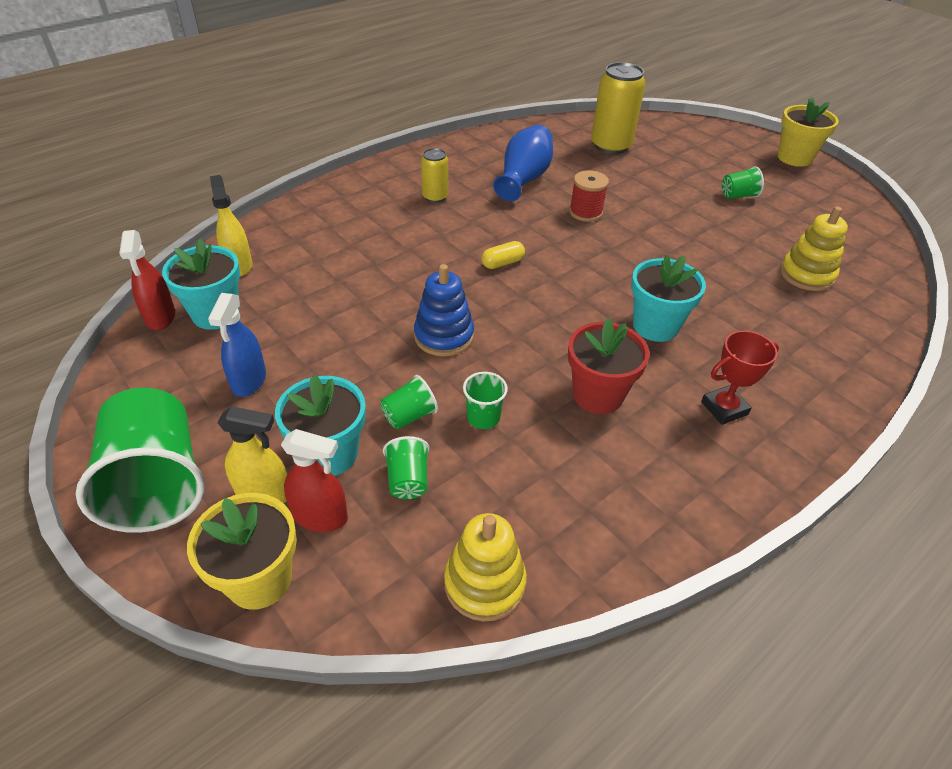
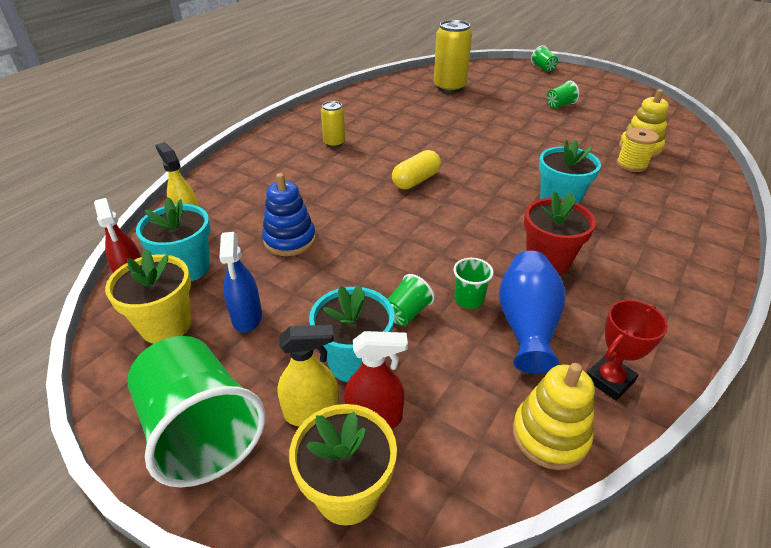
camera: 15 degrees left, 5 degrees down
(408, 480) = (435, 366): green cup -> green cup (543, 68)
(444, 336) = (400, 244): blue stacking toy -> blue stacking toy (290, 240)
(502, 263) = (416, 180): yellow capsule -> yellow capsule, size x1.51
(523, 179) = (397, 119): blue vase -> blue vase (526, 325)
(585, 212) = (458, 134): red spool -> none
(724, 408) = (645, 250): red trophy -> red trophy (609, 380)
(780, 295) = (631, 164): none -> yellow spool
(794, 158) = (581, 75): yellow flower pot -> yellow flower pot (166, 325)

